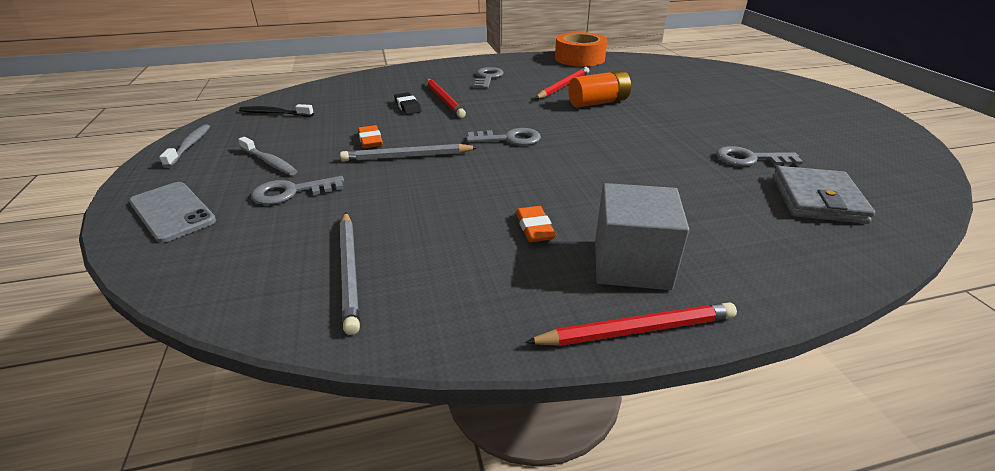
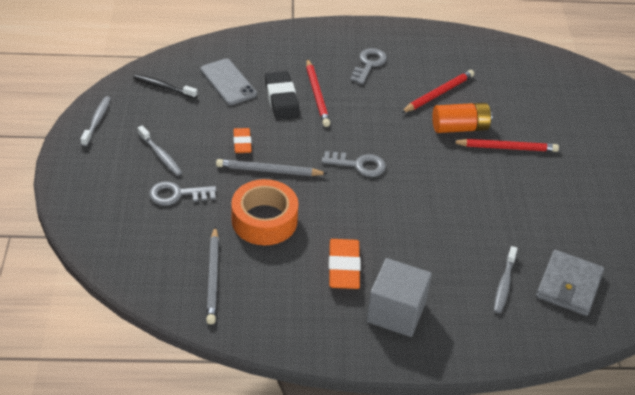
camera: 10 degrees right, 10 degrees up
(172, 211) = (95, 197): grey phone -> grey phone (228, 82)
(407, 106) = (281, 99): black eraser -> black eraser, size x1.61
(535, 228) = (344, 267): orange eraser -> orange eraser, size x1.61
(579, 58) = (477, 45): orange tape -> orange tape (264, 220)
(636, 330) = (375, 358): red pencil -> red pencil (506, 148)
(744, 211) = (504, 284): none -> grey toothbrush
(750, 159) = (549, 232): grey key -> none

